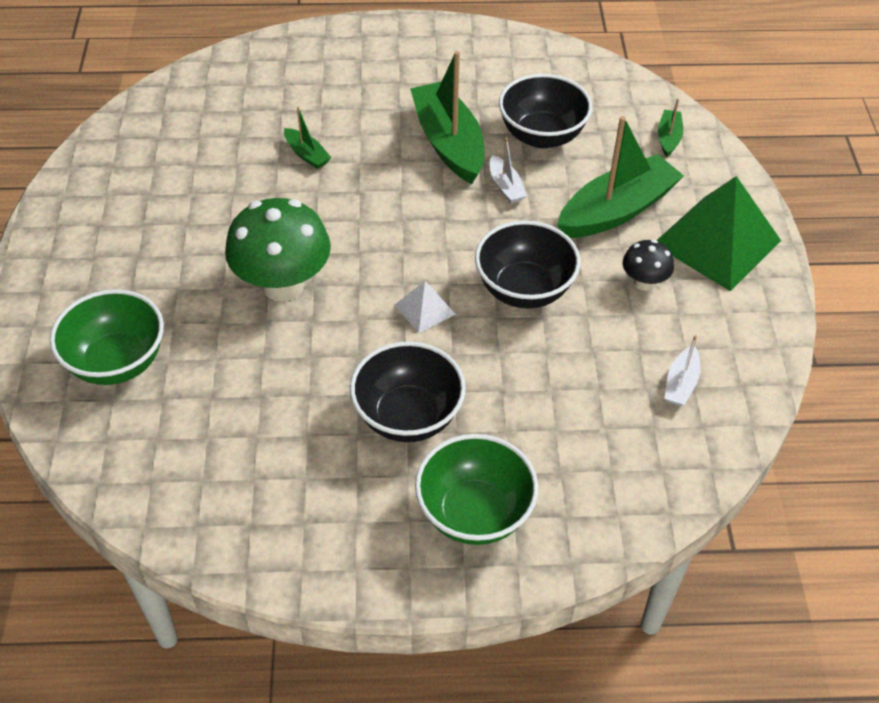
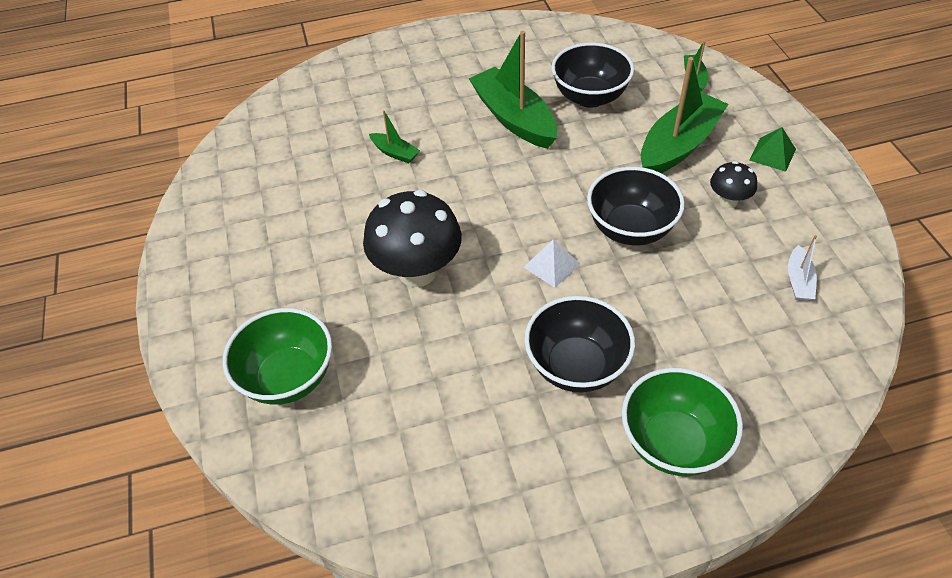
camera: 10 degrees left, 0 degrees up
(283, 285) = (417, 272): green mushroom -> black mushroom
(506, 186) = (577, 145): white boat -> none
(717, 242) = (772, 154): green pyramid -> green pyramid, size x0.46

